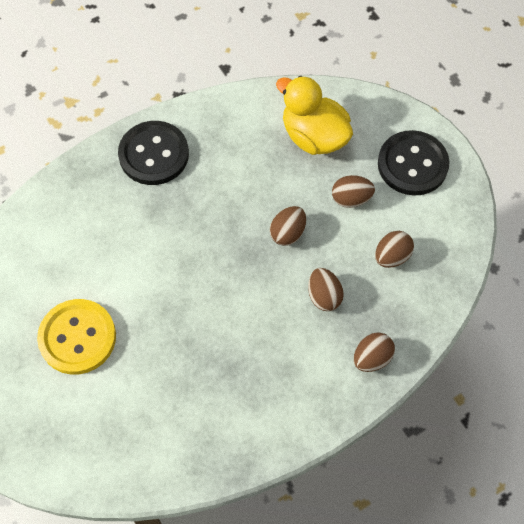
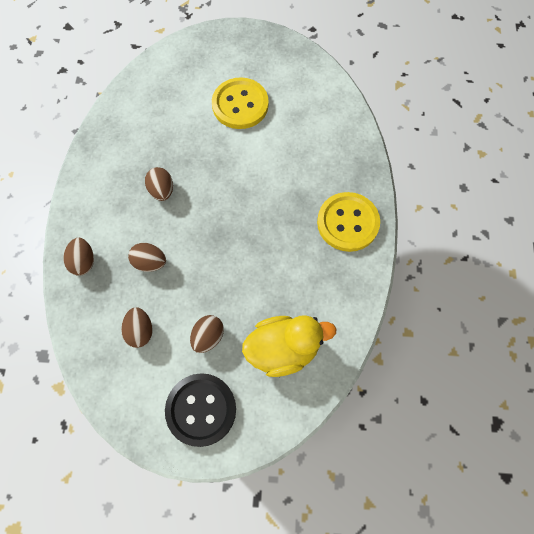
camera: 125 degrees right, 5 degrees up
(154, 154) = (347, 223): black button -> yellow button
(288, 233) = (215, 271): brown egg -> brown egg (162, 190)

